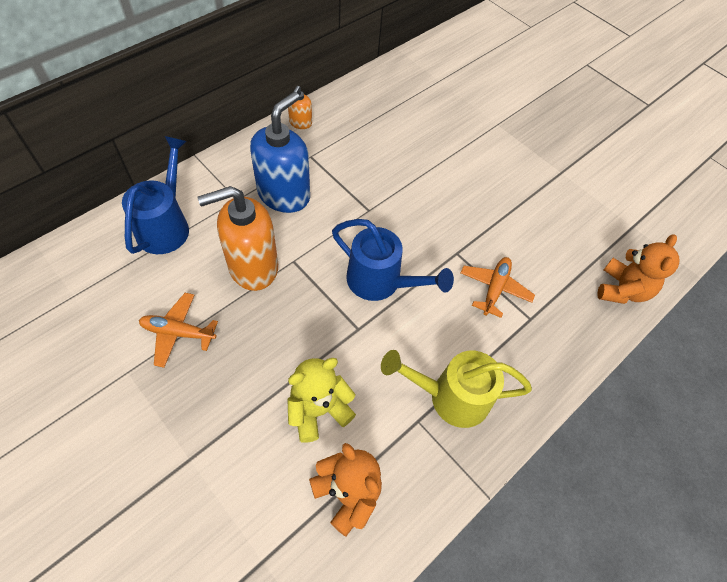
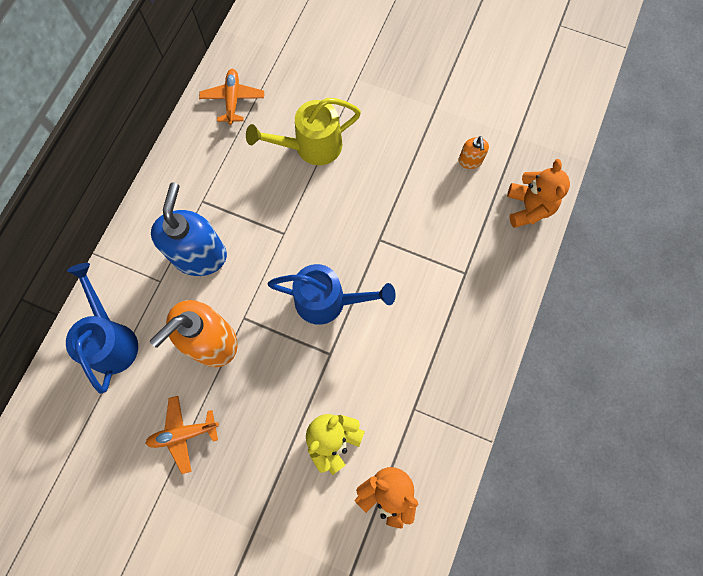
camera: 20 degrees left, 15 degrees up
(300, 123) = (173, 168): orange soap dispenser -> orange soap dispenser (470, 161)
(450, 397) = (430, 376): yellow watering can -> yellow watering can (311, 147)
(494, 289) = (425, 259): orange plane -> orange plane (233, 99)

